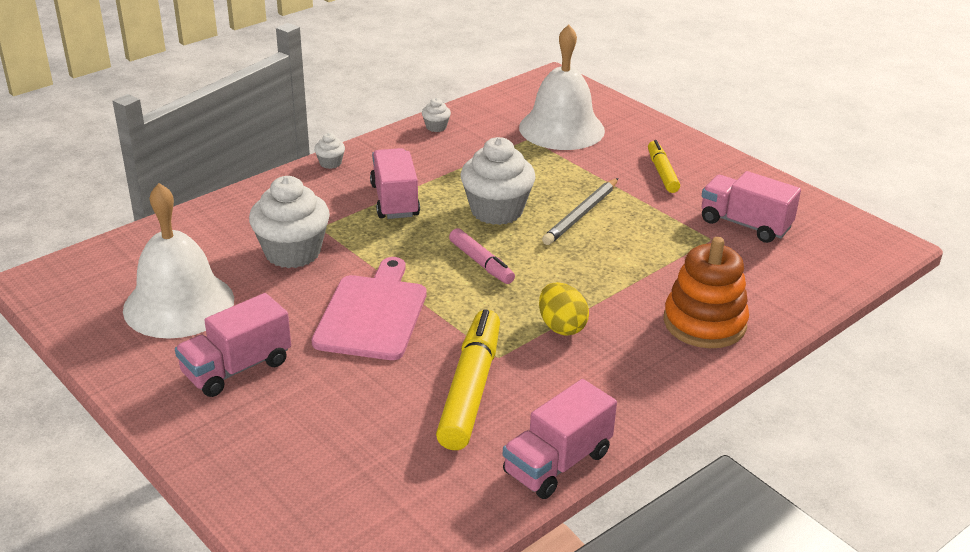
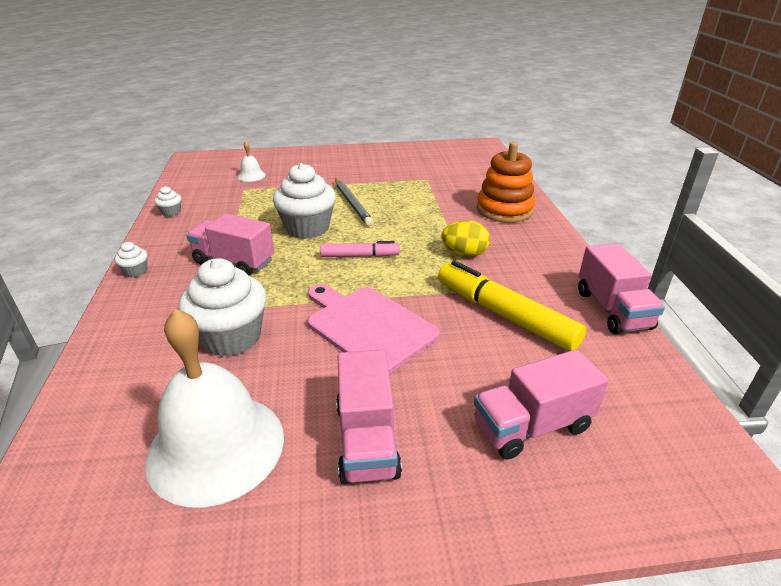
camera: 55 degrees left, 0 degrees up
(561, 128) = (251, 176): white bell -> white bell, size x0.42
(662, 172) = (344, 167): yellow marker -> none
(745, 224) = (424, 166): pink truck -> pink truck (532, 426)

